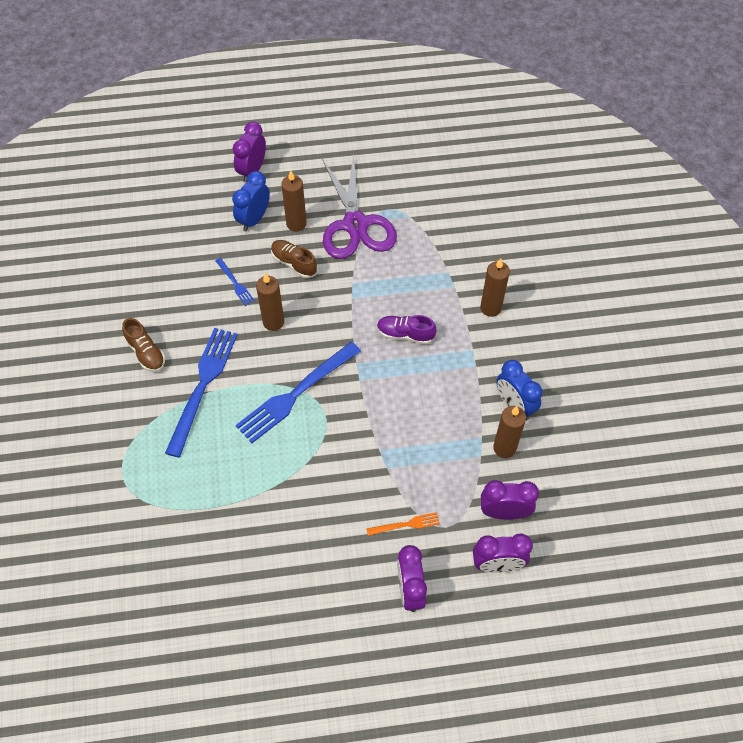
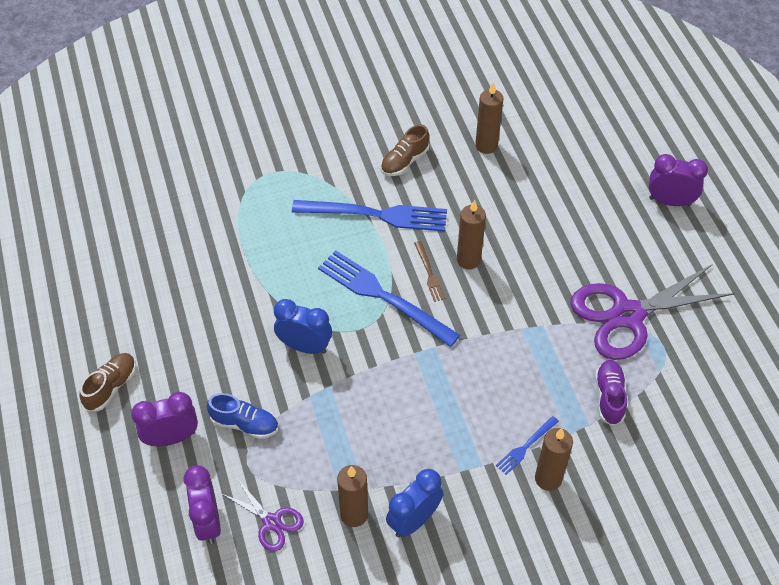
camera: 80 degrees right, 5 degrees down
(235, 283) = (509, 216): blue fork -> blue fork (525, 447)
(254, 219) = (601, 216): blue clock -> blue clock (305, 346)
(280, 354) = (429, 274): none -> brown fork
(294, 263) = (552, 264): brown shoe -> brown shoe (111, 387)
(296, 224) = (608, 257): brown candle -> brown candle (486, 146)
(405, 334) = (485, 389): purple shoe -> purple shoe (609, 397)
(406, 524) = (245, 424): orange fork -> blue shoe
(504, 512) = (272, 522): purple clock -> purple scissors

